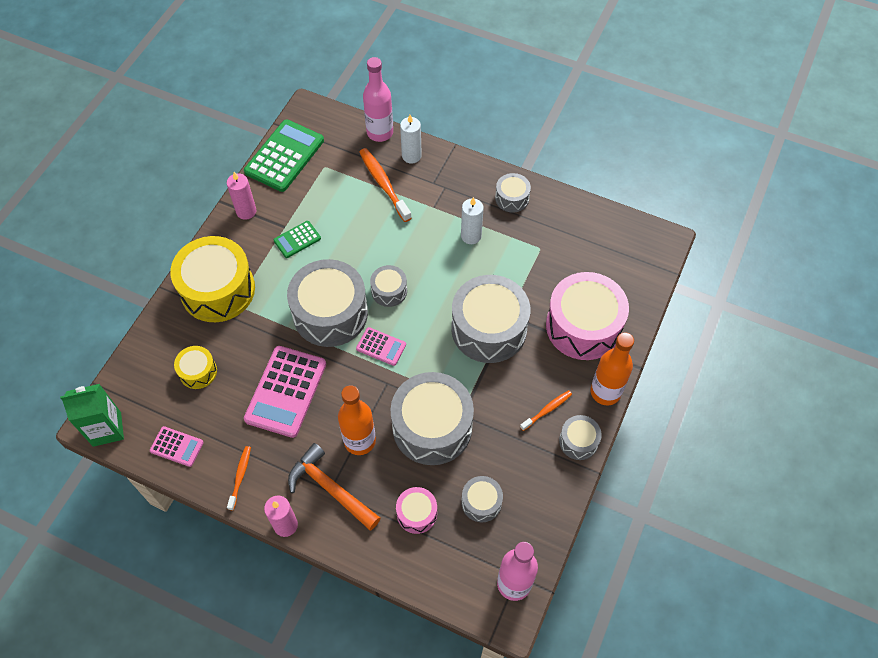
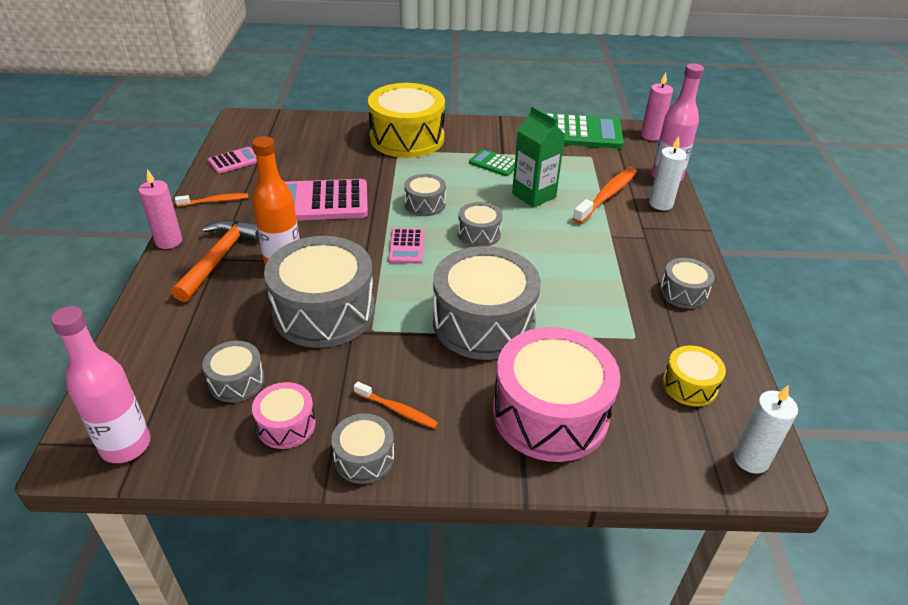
camera: 65 degrees right, 20 degrees down
(107, 429) = (238, 125): green carton -> green carton (534, 195)
(177, 446) = (234, 161): pink calculator -> pink calculator turned 120 degrees counterclockwise
(198, 372) = (316, 151): yellow drum -> yellow drum (689, 385)
(246, 211) = (501, 130): pink candle -> pink candle (651, 135)
(330, 313) = (425, 204): grey drum -> grey drum, size x0.49
(417, 513) = (206, 329): pink drum -> pink drum (286, 425)
(471, 236) = (599, 273): white candle -> white candle (751, 459)
(605, 392) = (459, 468): orange bottle -> none

